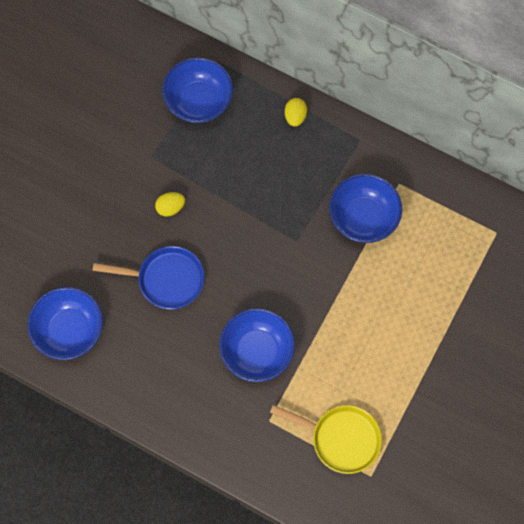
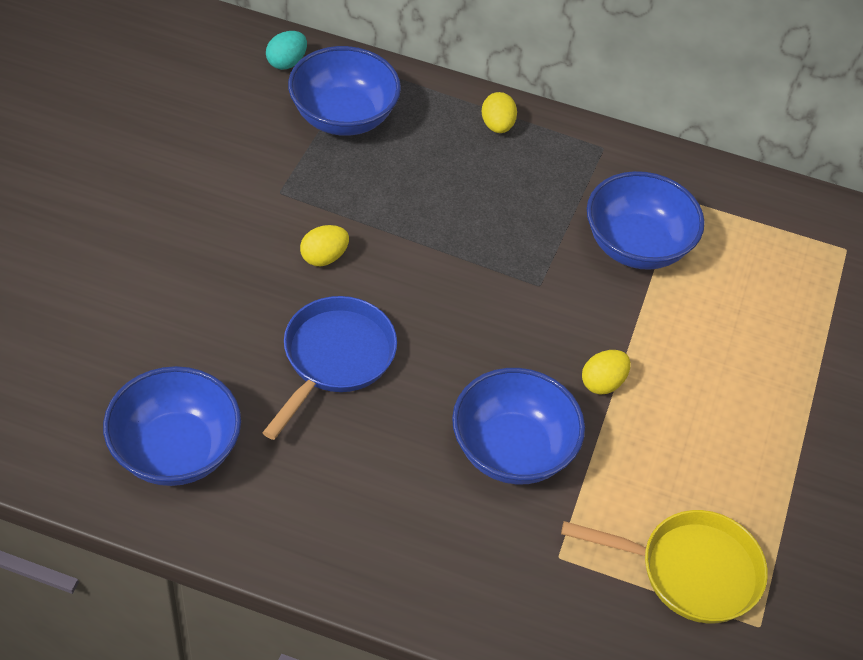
camera: 15 degrees left, 20 degrees down
(166, 279) = (334, 359): blue pan -> blue pan turned 60 degrees counterclockwise
(169, 54) = (286, 62): none -> turquoise egg
(319, 312) = (603, 383): none -> yellow egg

